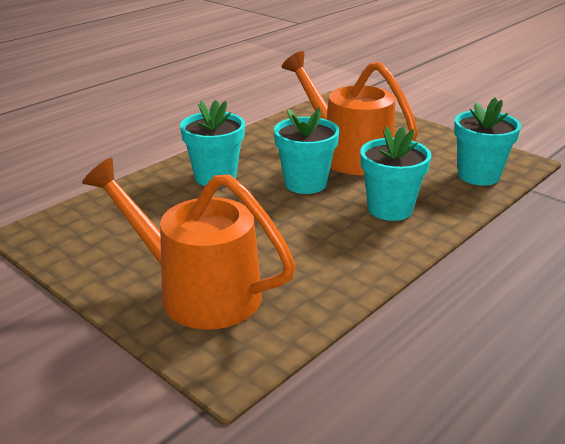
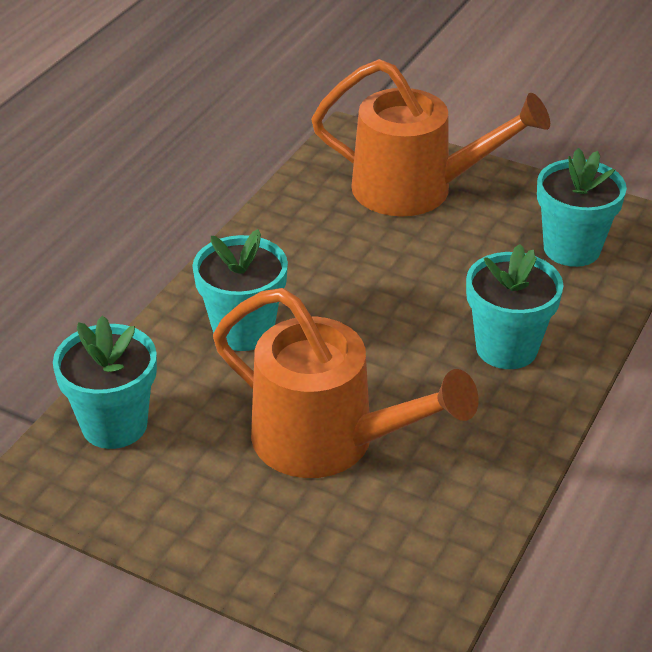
camera: 165 degrees right, 10 degrees up
(305, 183) = (372, 358): turquoise flower pot -> turquoise flower pot (571, 249)

